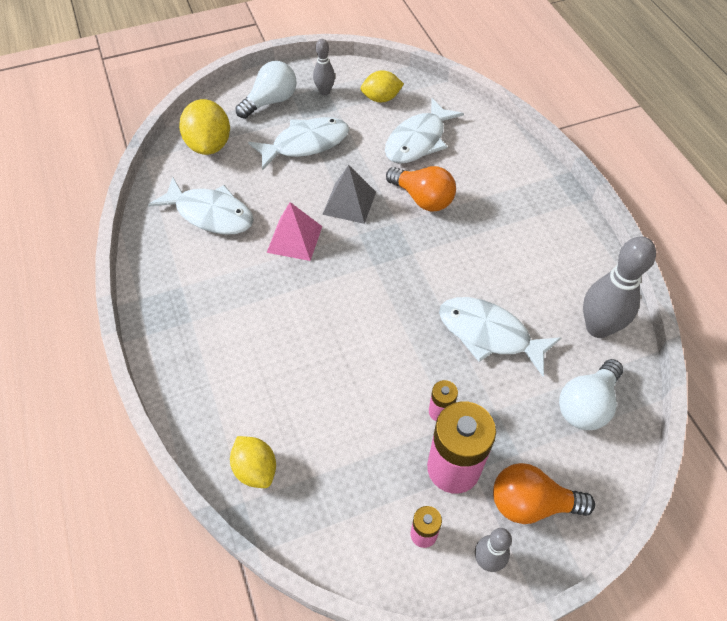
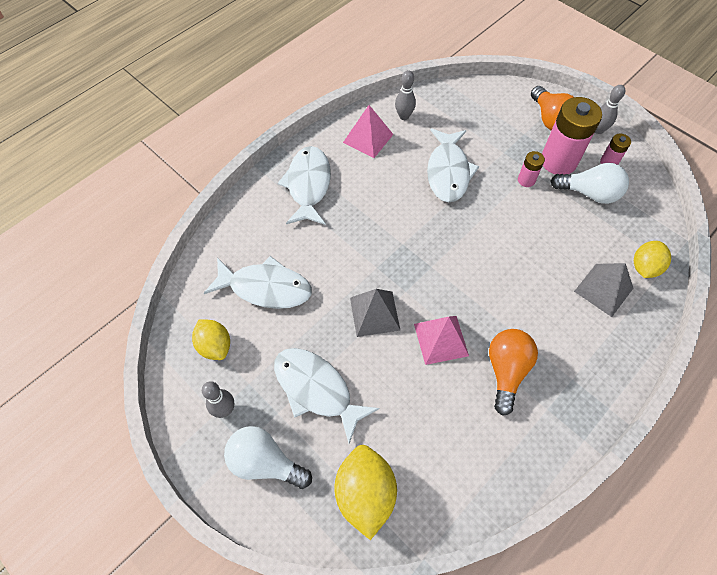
camera: 115 degrees left, 5 degrees up
(209, 145) = (365, 494): yellow lemon -> yellow lemon turned 60 degrees counterclockwise
(210, 214) = (455, 433): white fish -> white fish (308, 185)
(257, 406) = (603, 289): none -> grey pyramid
(423, 198) = (339, 258): orange light bulb -> orange light bulb (506, 371)
(573, 278) = (368, 138): none -> pink pyramid
(587, 404) = (467, 109): white light bulb -> white light bulb (589, 193)
(598, 327) = (404, 116): grey bowling pin -> grey bowling pin, size x0.55

